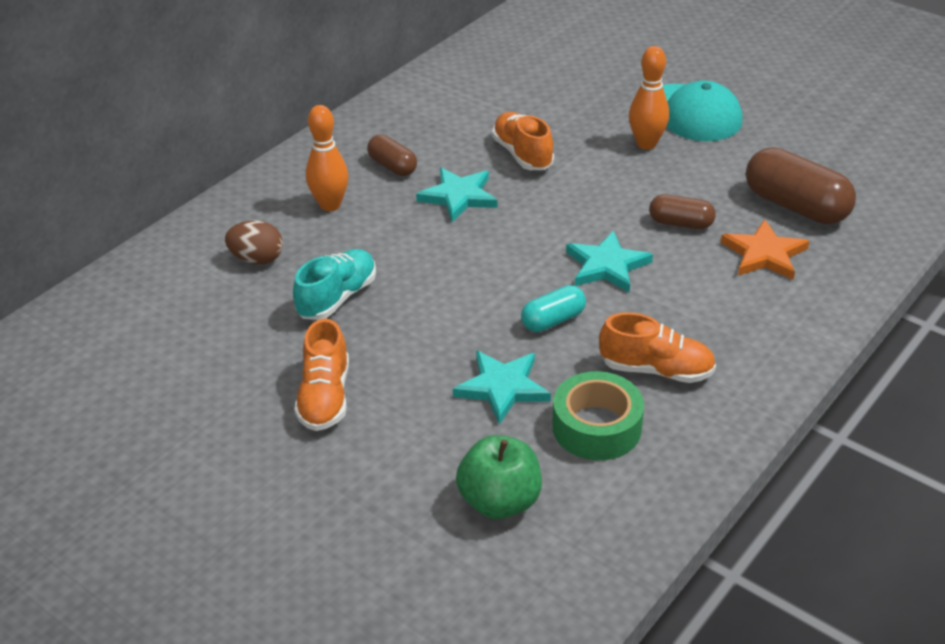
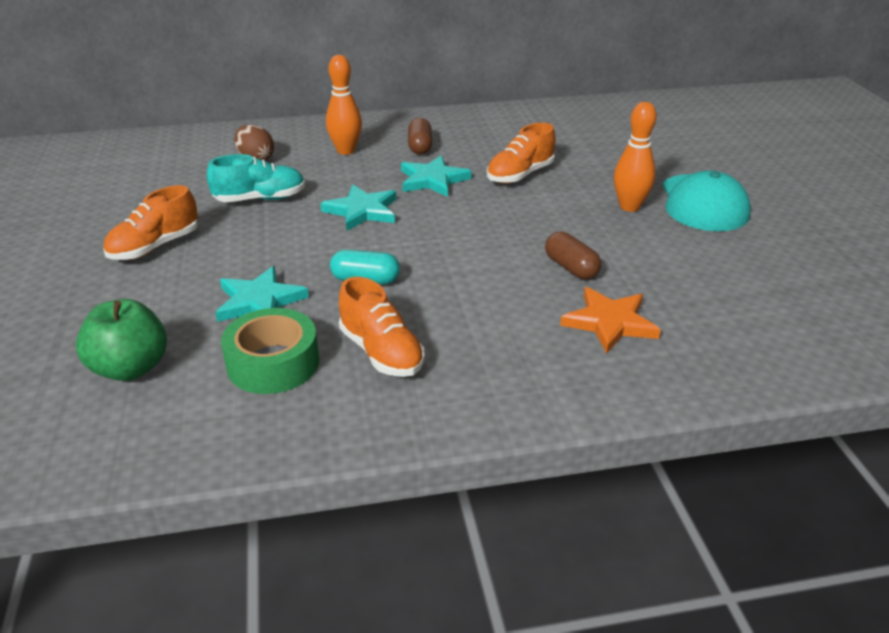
camera: 40 degrees right, 5 degrees down
(522, 154) = (520, 175): orange shoe -> orange shoe turned 150 degrees counterclockwise
(606, 266) = (464, 266): turquoise star -> turquoise star (362, 211)
(796, 206) = (698, 303): brown capsule -> none

